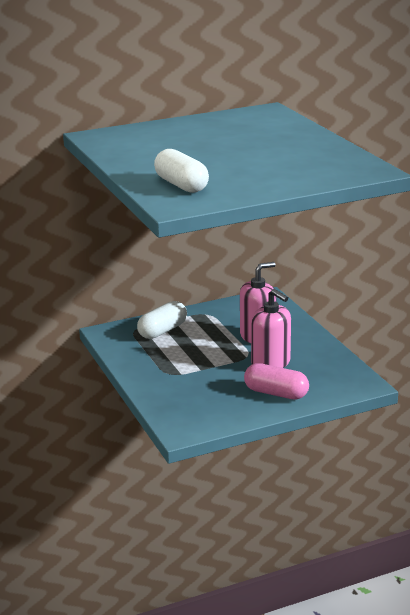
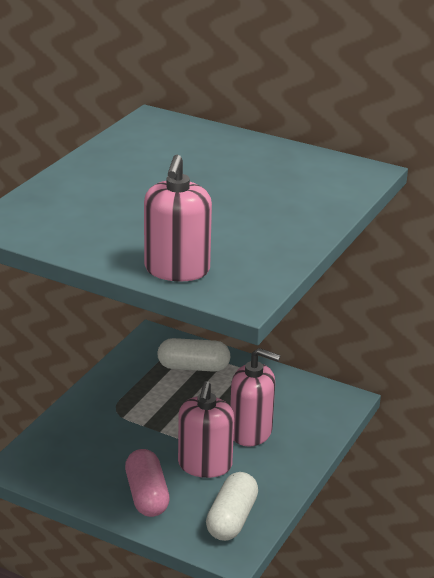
camera: 50 degrees right, 5 degrees up
(181, 185) = (62, 207): white capsule -> white capsule (231, 519)
(317, 177) = (177, 269): none -> pink soap dispenser

